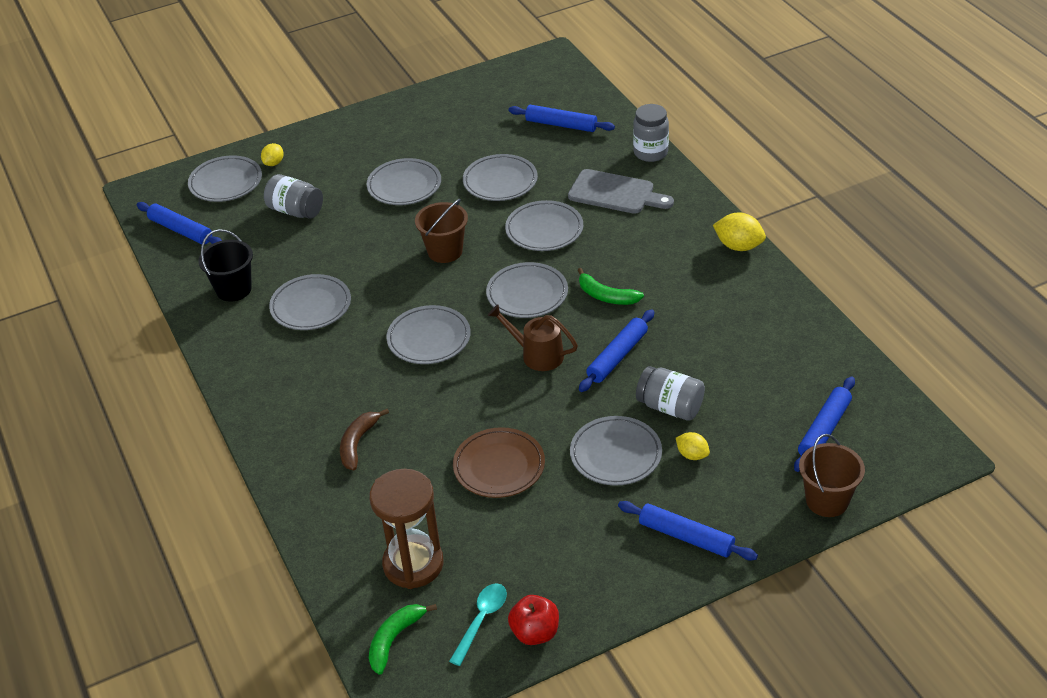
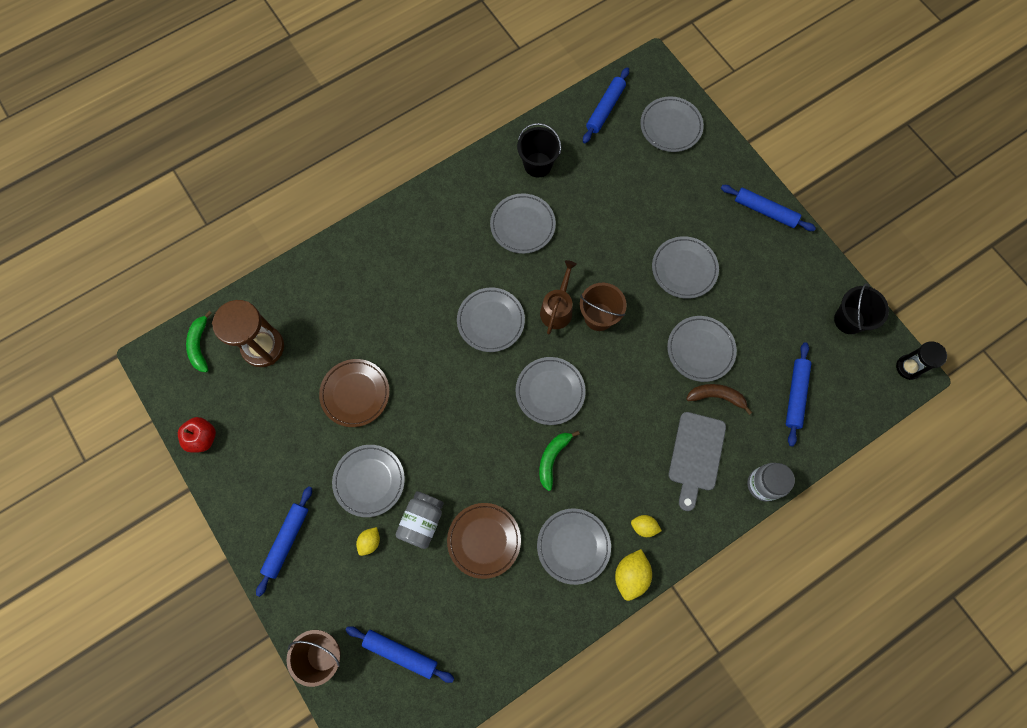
camera: 80 degrees right, 30 degrees up
(274, 163) = (702, 157): yellow lemon -> yellow lemon (644, 526)
(296, 211) = (639, 188): grey jar -> none
(358, 443) = (376, 288): brown banana -> brown banana (716, 396)
(394, 639) = (200, 345): green banana -> green banana turned 120 degrees counterclockwise
(481, 620) = (214, 400): turquoise spoon -> none
(489, 86) = (849, 320): none -> black bucket
(537, 355) = (477, 408): brown watering can -> brown watering can (557, 309)
(544, 230) = (636, 396): grey plate -> grey plate (573, 546)
(545, 57) = (908, 367): none -> black hourglass
(617, 356) = (478, 474): blue rolling pin -> blue rolling pin (765, 211)
(696, 355) = (484, 540): none -> brown plate

